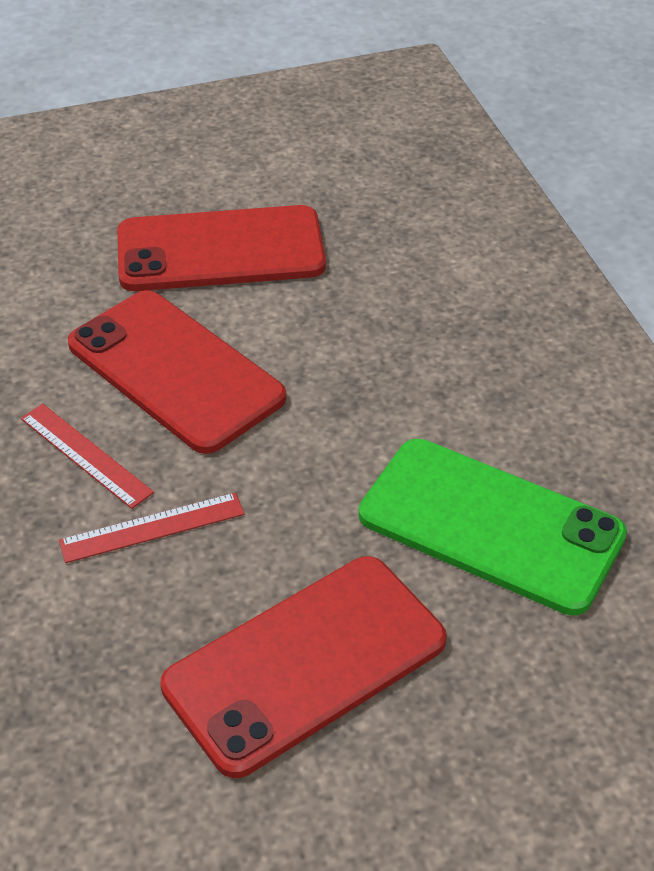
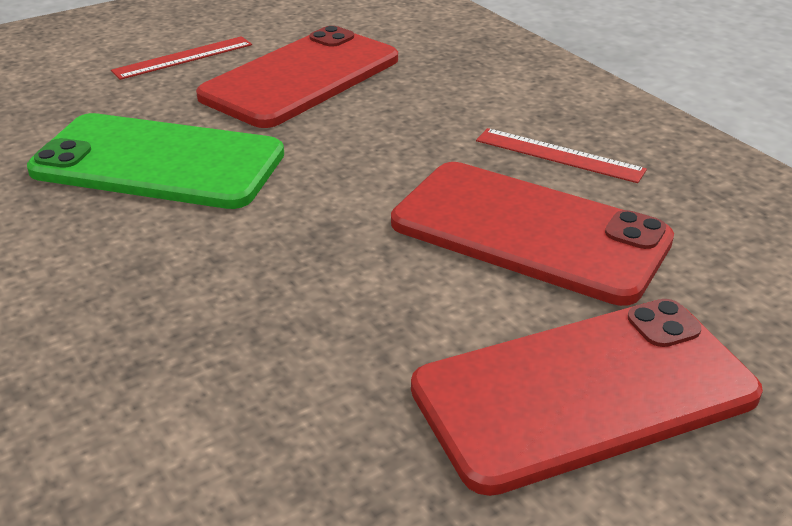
camera: 165 degrees right, 10 degrees down
(152, 527) = (461, 122): red ruler -> red ruler (183, 58)

